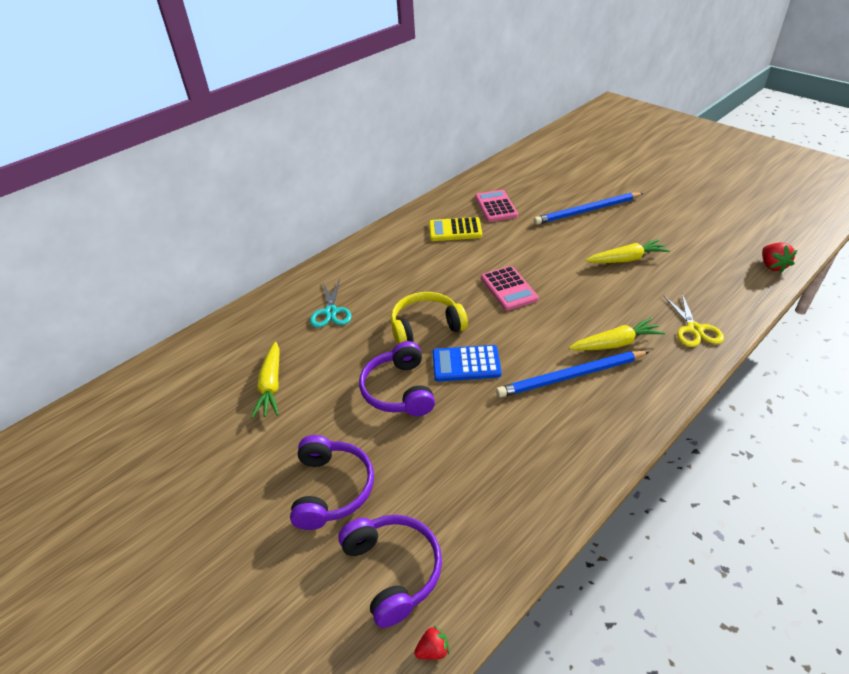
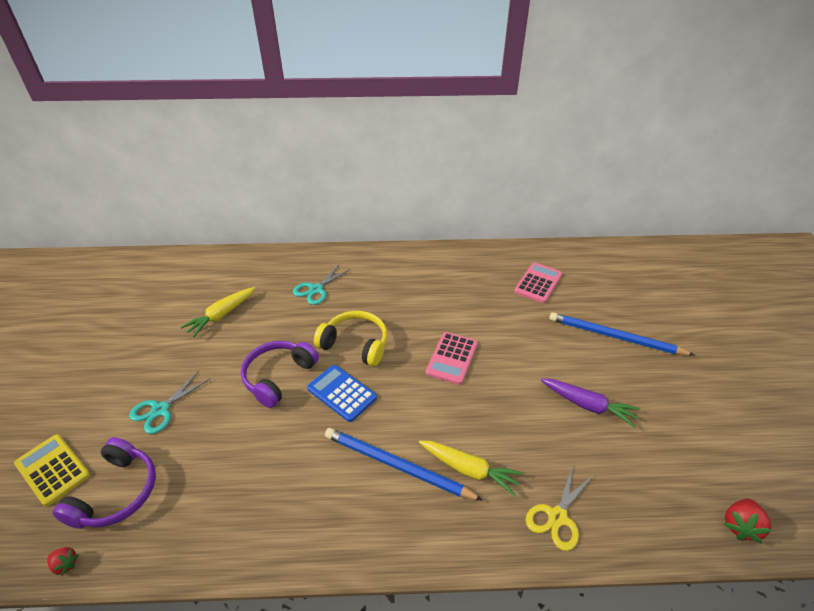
camera: 40 degrees right, 0 degrees up
(331, 489) = (160, 410): purple headphones -> turquoise scissors
(455, 230) = (478, 283): yellow calculator -> yellow calculator (53, 469)
(626, 259) = (587, 405): yellow carrot -> purple carrot

